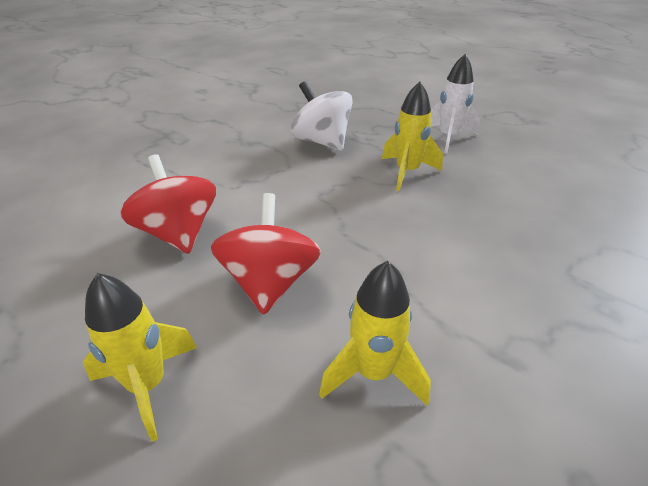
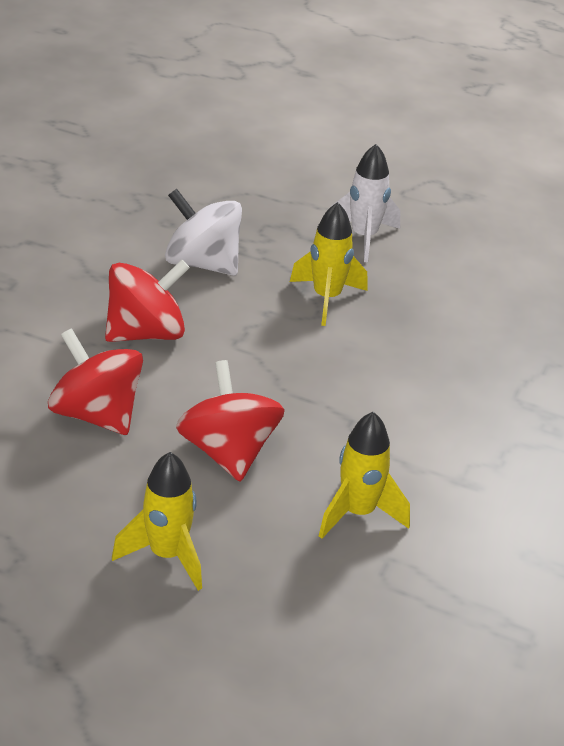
camera: 20 degrees left, 0 degrees up
(255, 180) = (146, 332): none -> red spinning top

